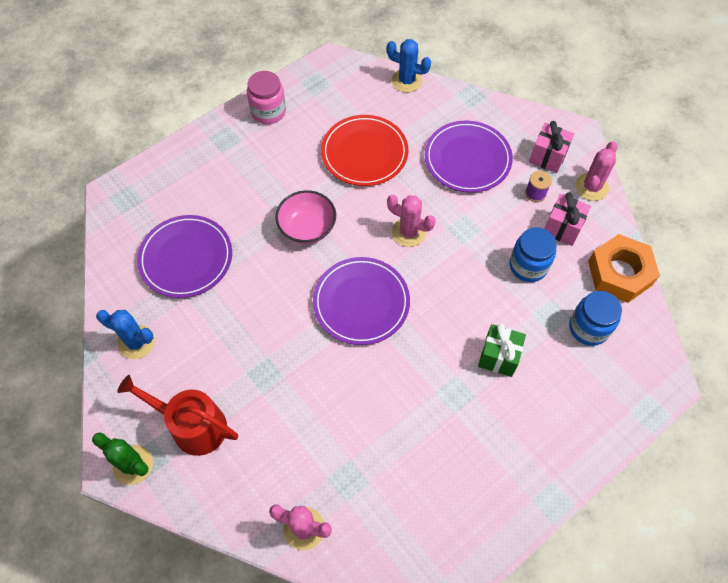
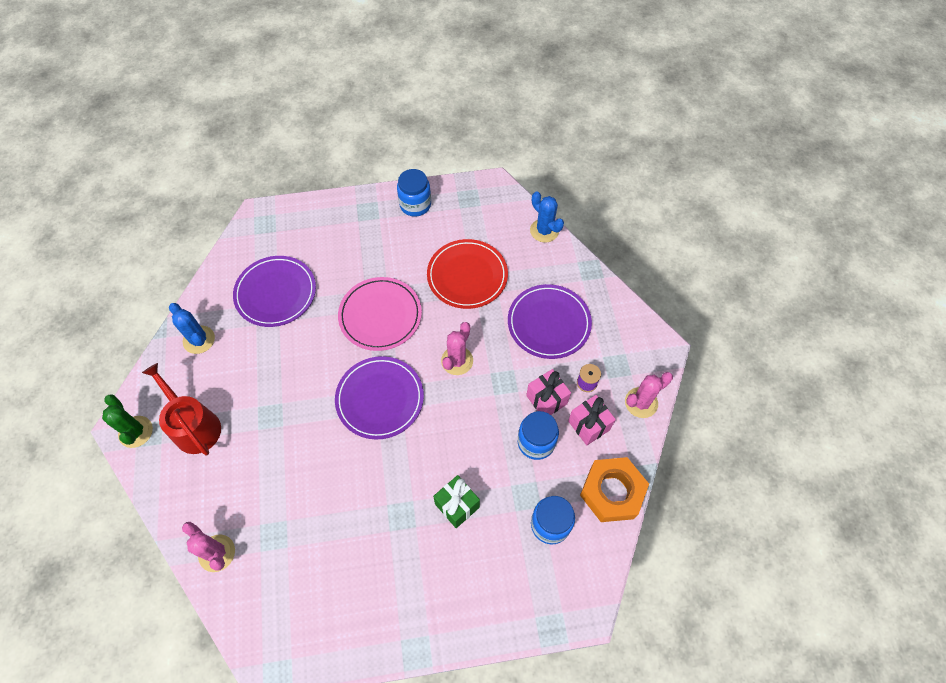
camera: 30 degrees right, 0 degrees up
(268, 112) = (415, 204): pink jar -> blue jar
(307, 228) = (380, 315): pink bowl -> pink plate
(408, 232) = (457, 361): pink cactus -> pink cactus turned 60 degrees clockwise
(547, 157) = (620, 356): pink gift -> pink gift (546, 400)

